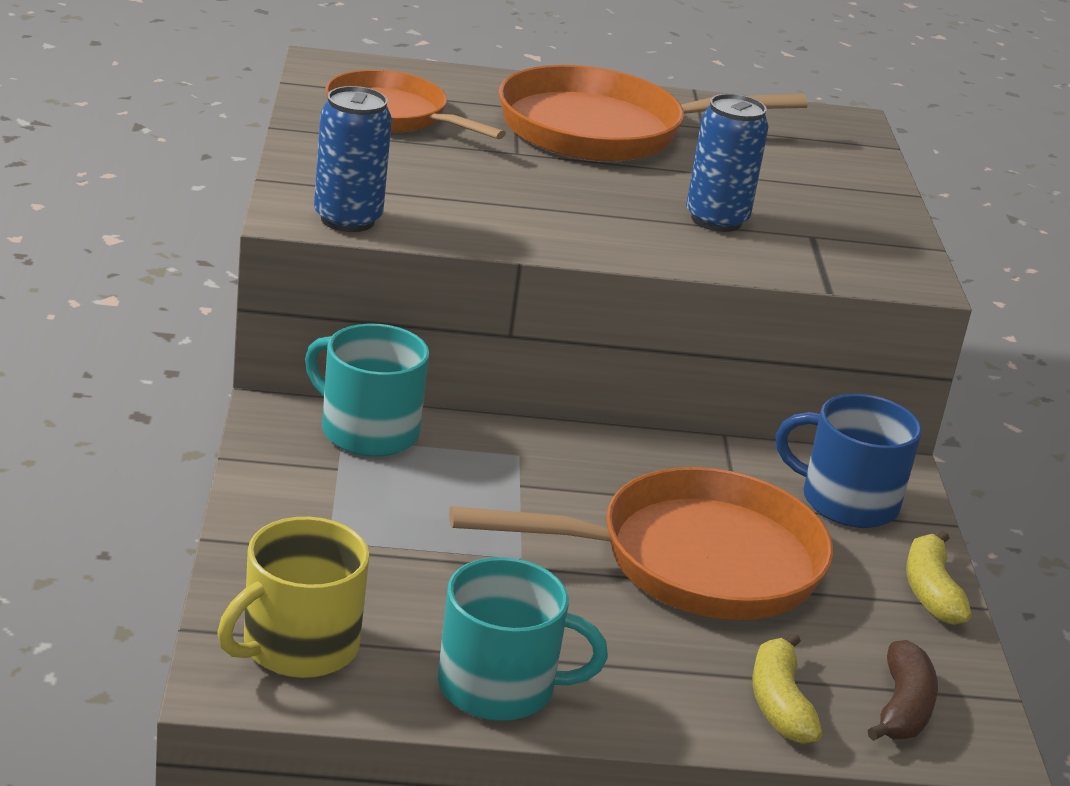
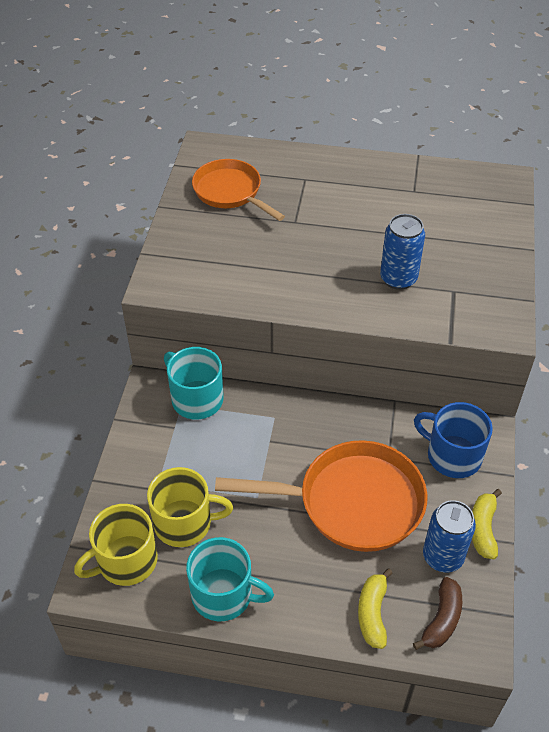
camera: 15 degrees right, 20 degrees up
(347, 219) = (182, 287): blue can -> blue can (443, 557)
(395, 593) = (184, 523): none -> yellow mug
(602, 130) = (351, 198): orange pan -> none

